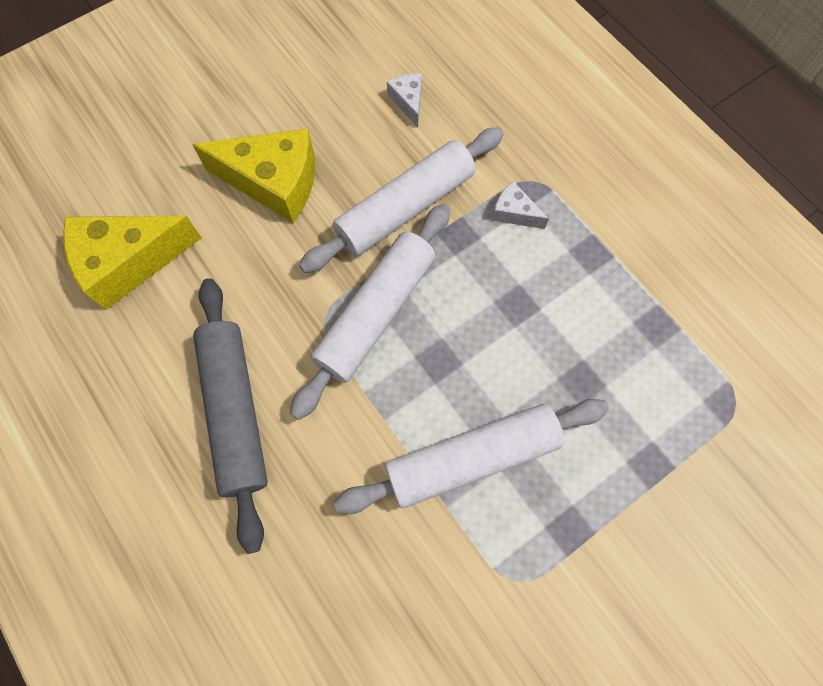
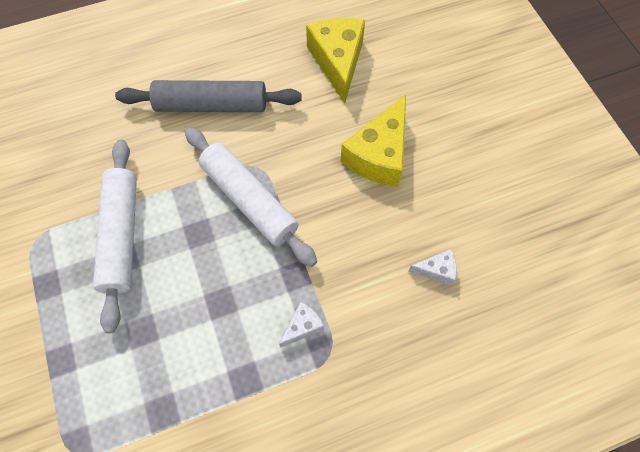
camera: 105 degrees right, 5 degrees down
(405, 208) = (331, 241): white rolling pin -> none

